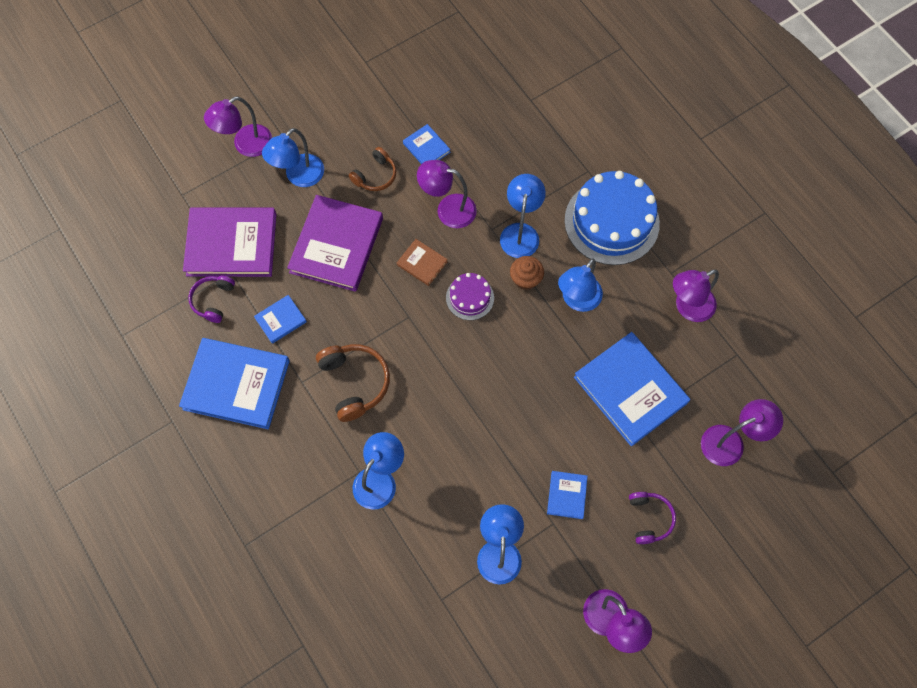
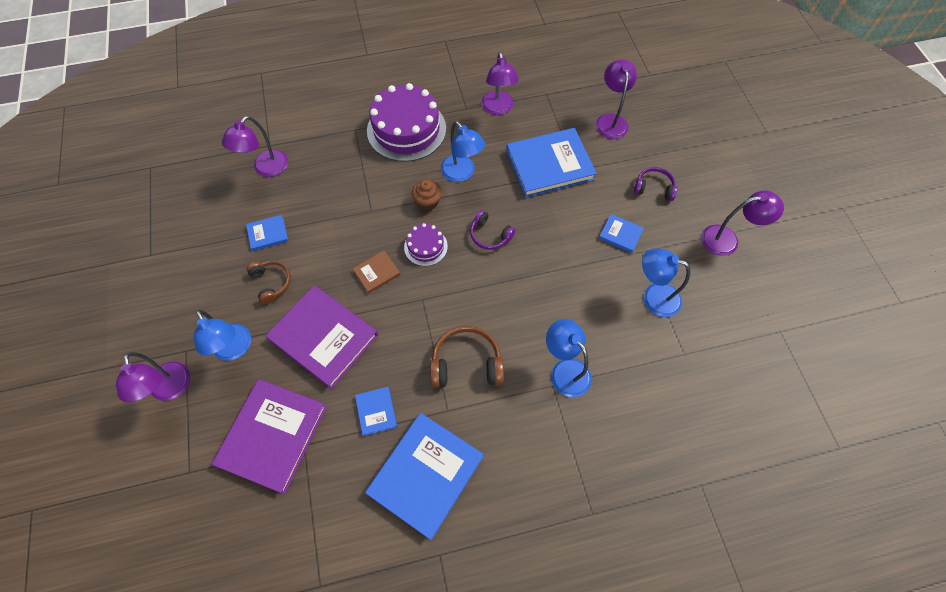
camera: 70 degrees left, 5 degrees down
(213, 300) = (325, 472): purple headphones -> purple headphones (490, 235)
(448, 209) = (336, 236): purple lamp -> purple lamp (266, 169)
(520, 232) = (385, 191): blue lamp -> none
(611, 222) = (406, 129): blue cake -> purple cake

